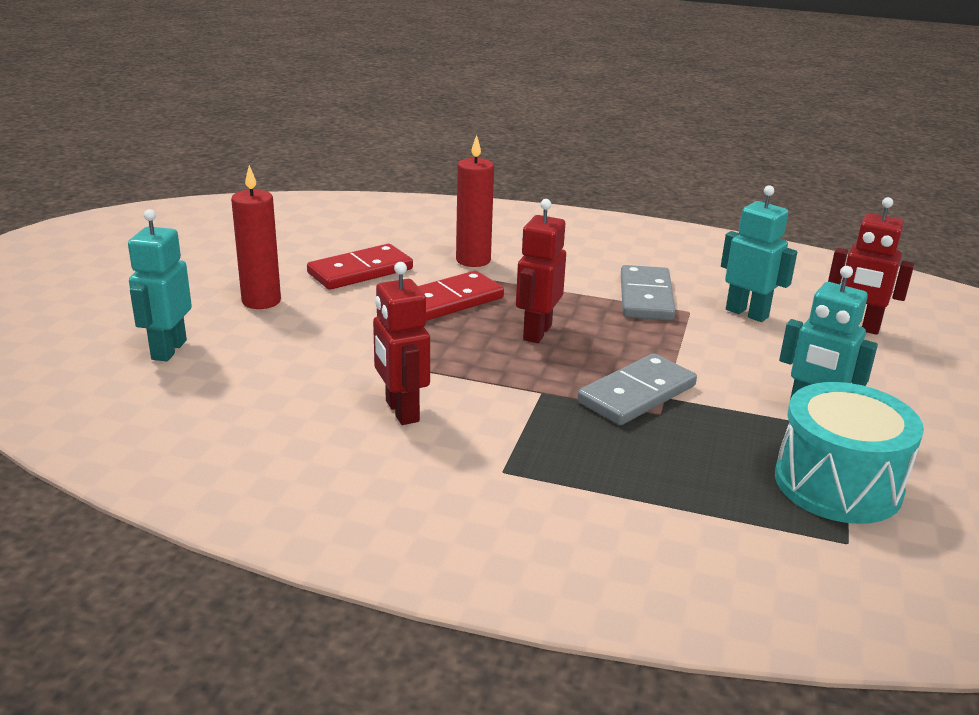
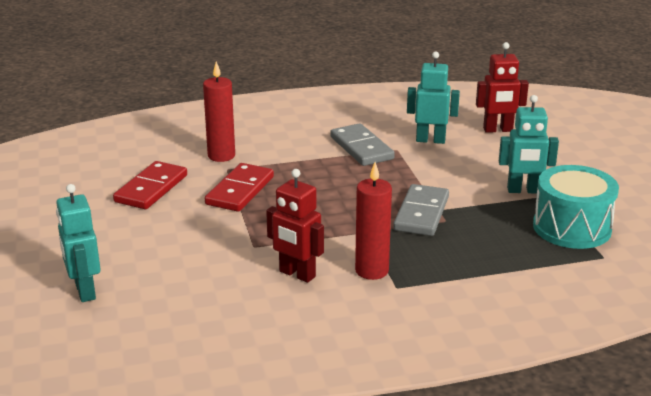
camera: 30 degrees left, 0 degrees up
(261, 301) = (106, 234): red candle -> red candle (372, 271)
(537, 332) = (321, 194): red robot -> none

